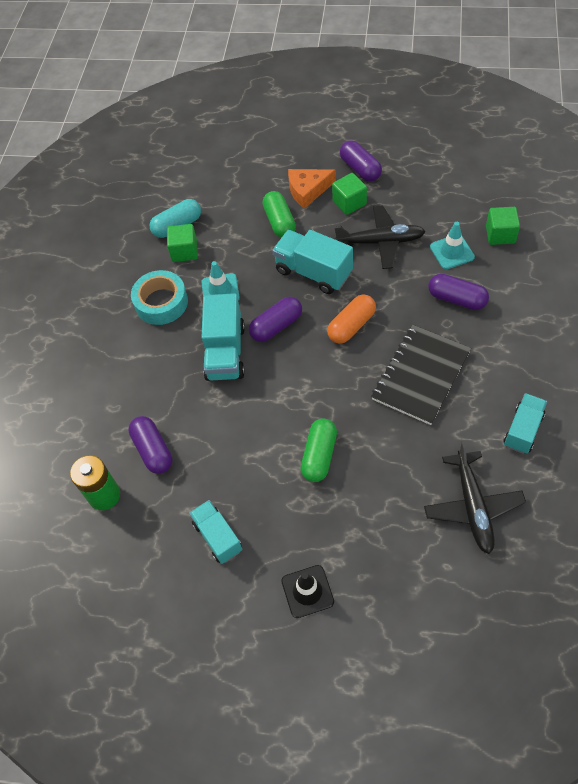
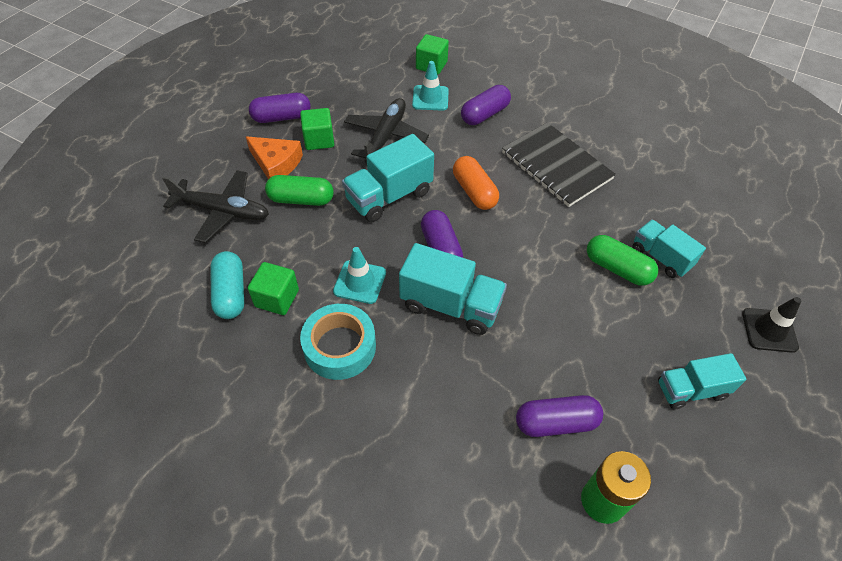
camera: 75 degrees left, 5 degrees down
(307, 190) = (276, 163): orange cheese -> orange cheese turned 60 degrees counterclockwise
(472, 506) = (702, 183): black plane -> black plane (222, 211)
(523, 430) = (638, 128): turquoise truck -> turquoise truck (660, 257)

